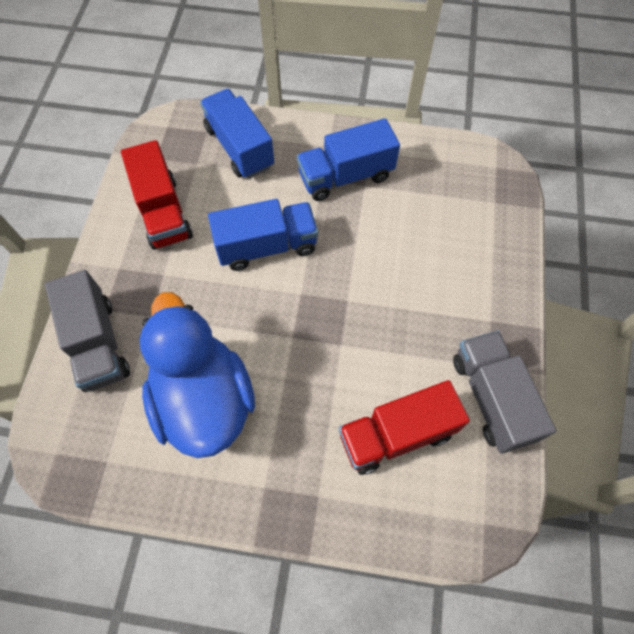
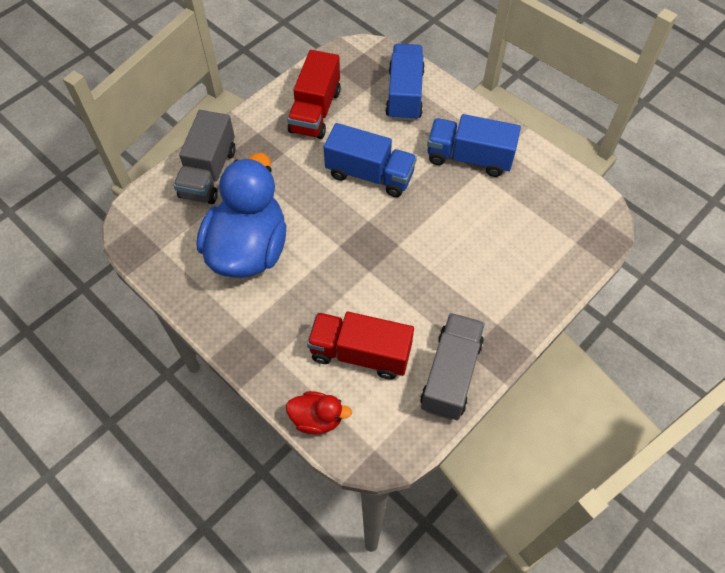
camera: 35 degrees right, 5 degrees down
(408, 532) = (317, 418): none -> red duck

